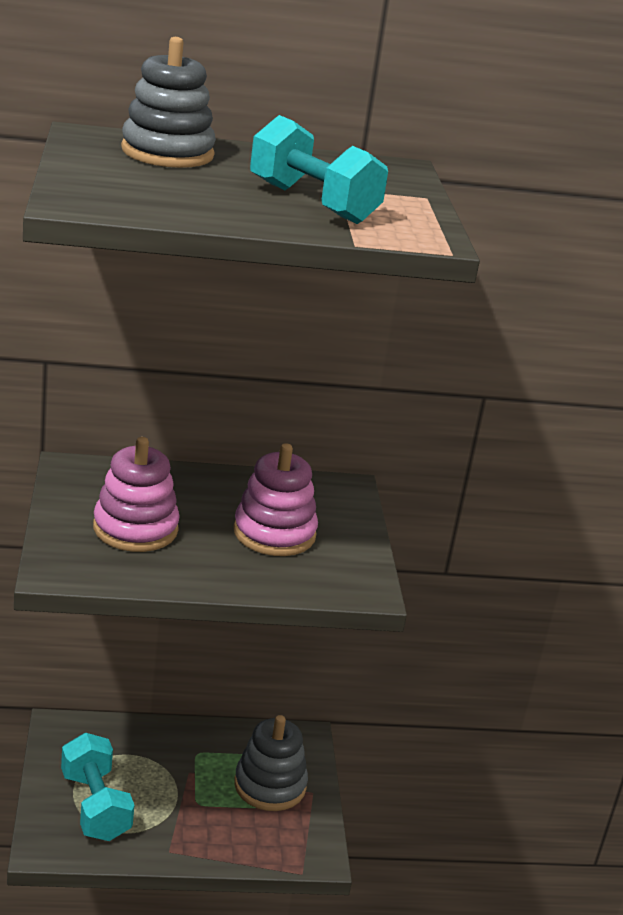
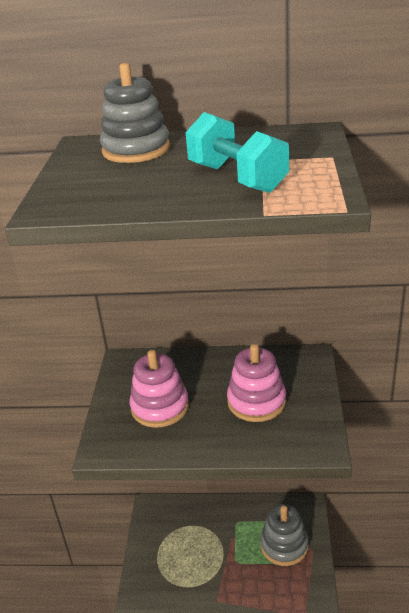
camera: 15 degrees right, 5 degrees up
(95, 806) = (170, 566): turquoise dumbbell -> none

